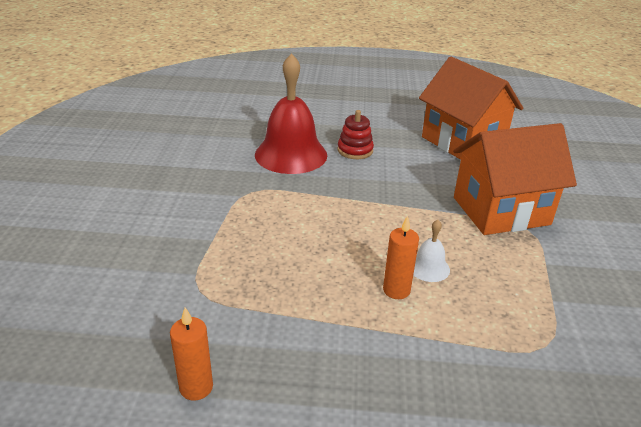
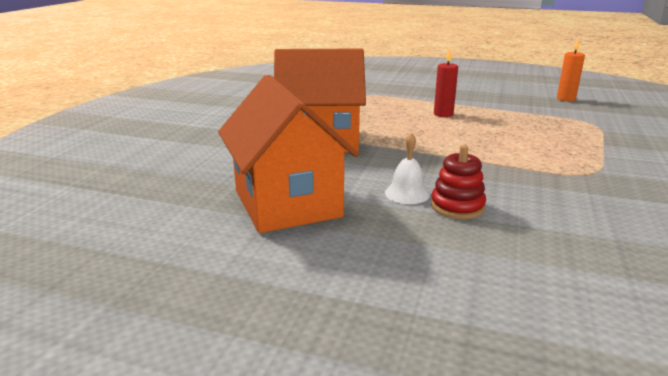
camera: 165 degrees left, 10 degrees down
(291, 154) = (555, 209): red bell -> none
(396, 290) = (443, 114): orange candle -> red candle
(429, 267) = (413, 120): white bell -> white bell (407, 193)

